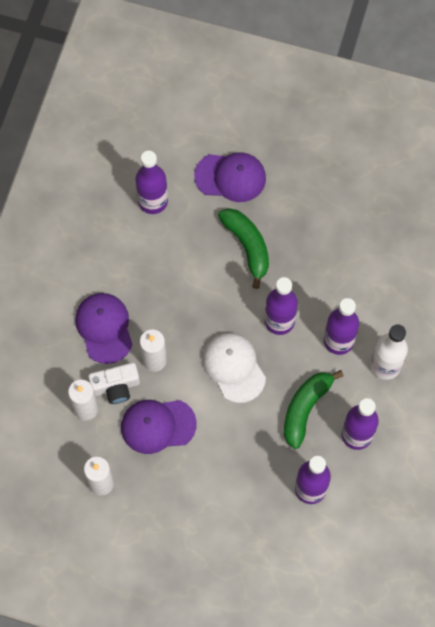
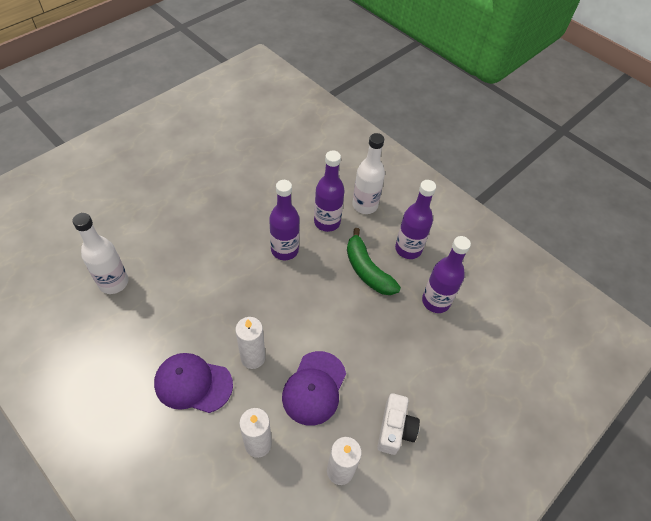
camera: 65 degrees left, 15 degrees down
(116, 386) = (255, 404): white camera -> white camera (395, 429)
(153, 201) = (113, 282): purple bottle -> white bottle
(230, 177) = (143, 220): purple cap -> none
(233, 367) = (301, 301): white cap -> none
(247, 246) = (208, 239): green banana -> none

